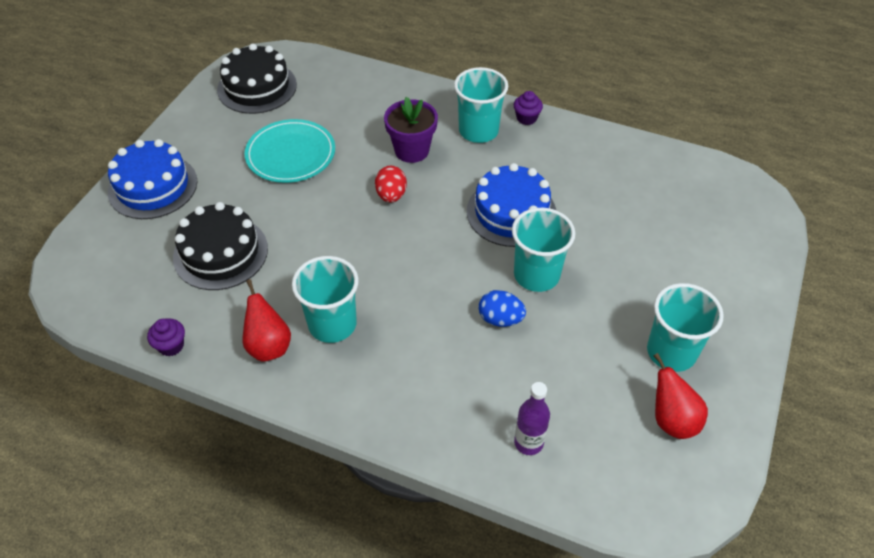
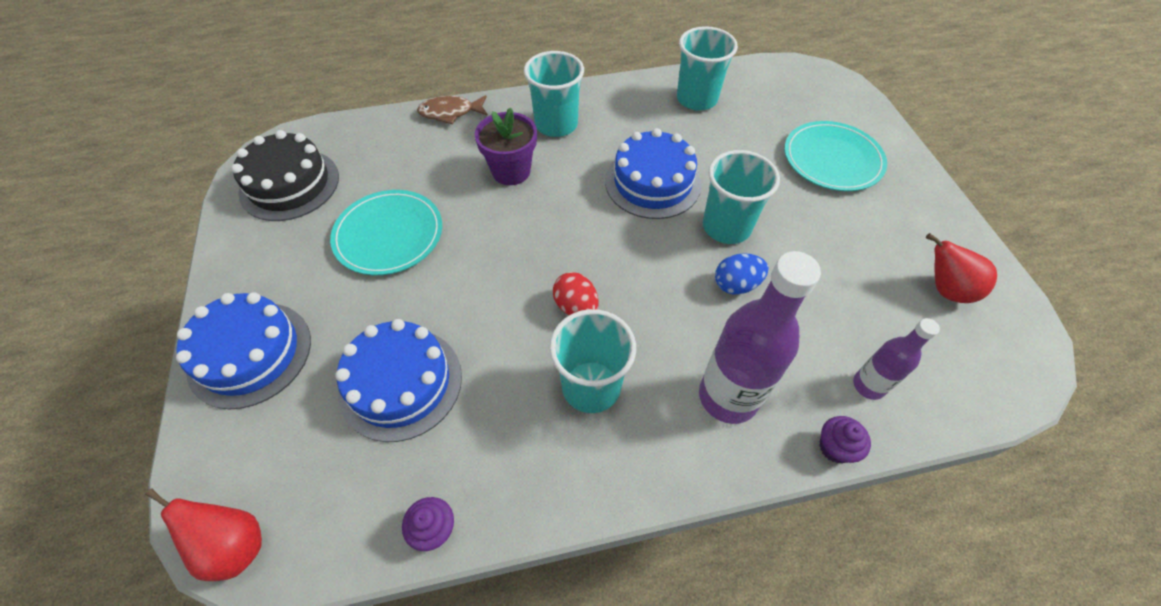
camera: 35 degrees left, 5 degrees up
(220, 253) = (400, 383): black cake -> blue cake
(269, 346) = (547, 453): red pear -> red pear (235, 545)
(391, 195) = (530, 223): red egg -> red egg (576, 307)
(407, 84) = (450, 113): none -> brown fish
(417, 386) = (728, 397): none -> purple bottle
(526, 118) = (587, 94): purple cupcake -> purple cupcake (835, 447)
(671, 352) = (887, 232): turquoise cup -> turquoise cup (696, 99)
(687, 271) = (832, 159): none -> turquoise plate

